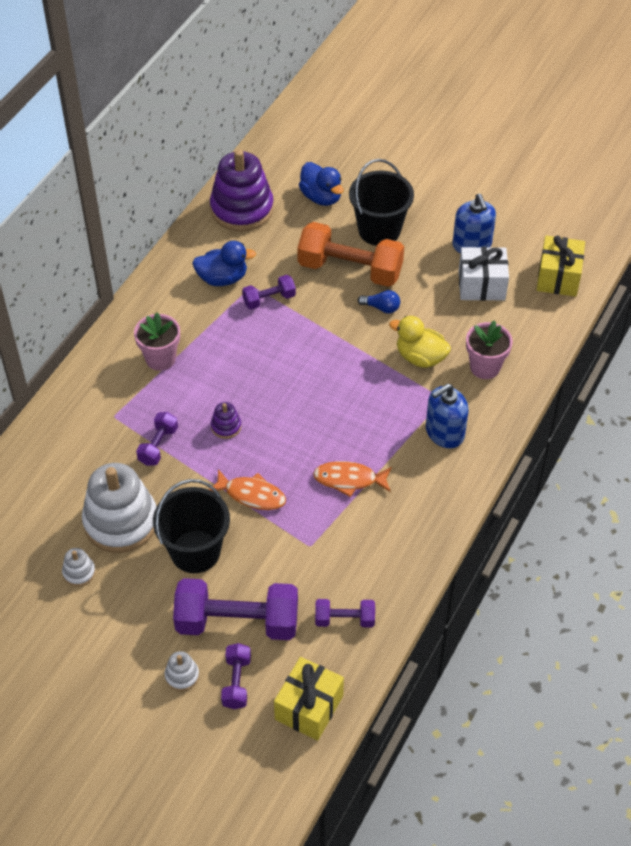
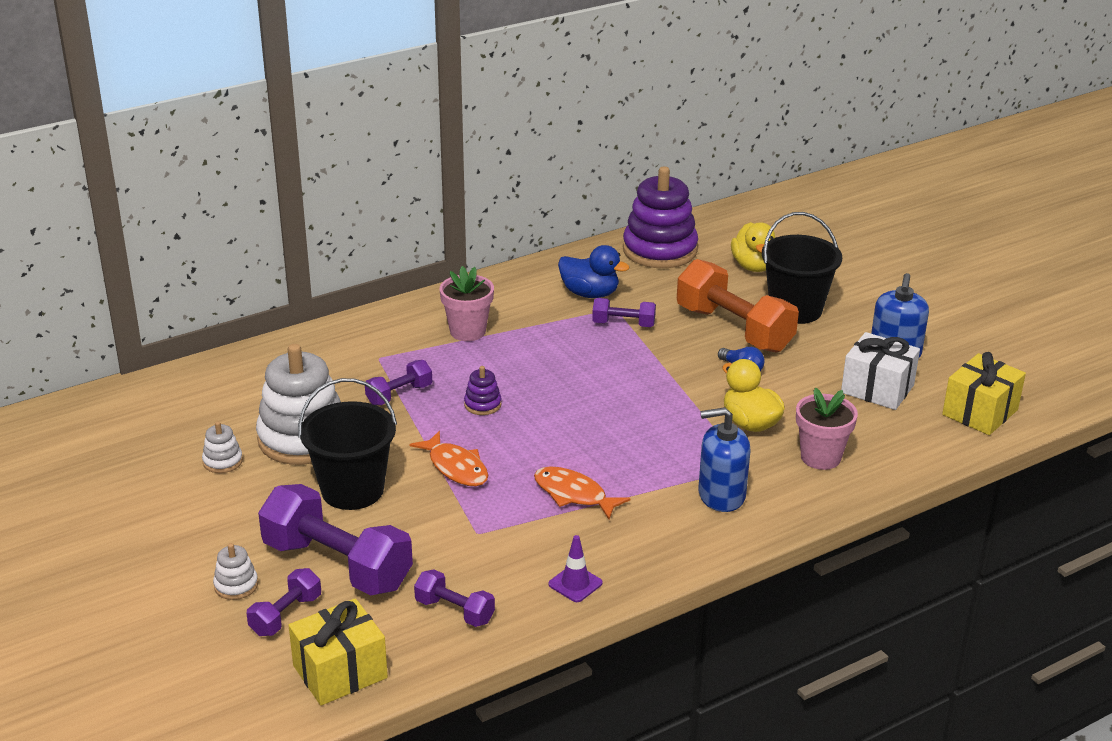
camera: 30 degrees right, 20 degrees down
(321, 197) = (754, 266): blue duck -> yellow duck
(404, 556) = (575, 584): none -> purple traffic cone

